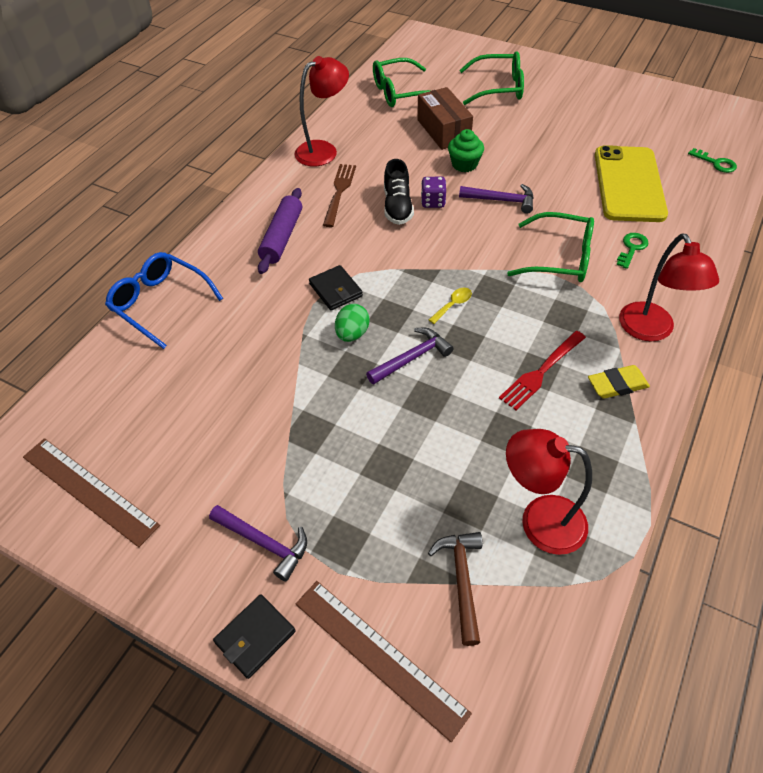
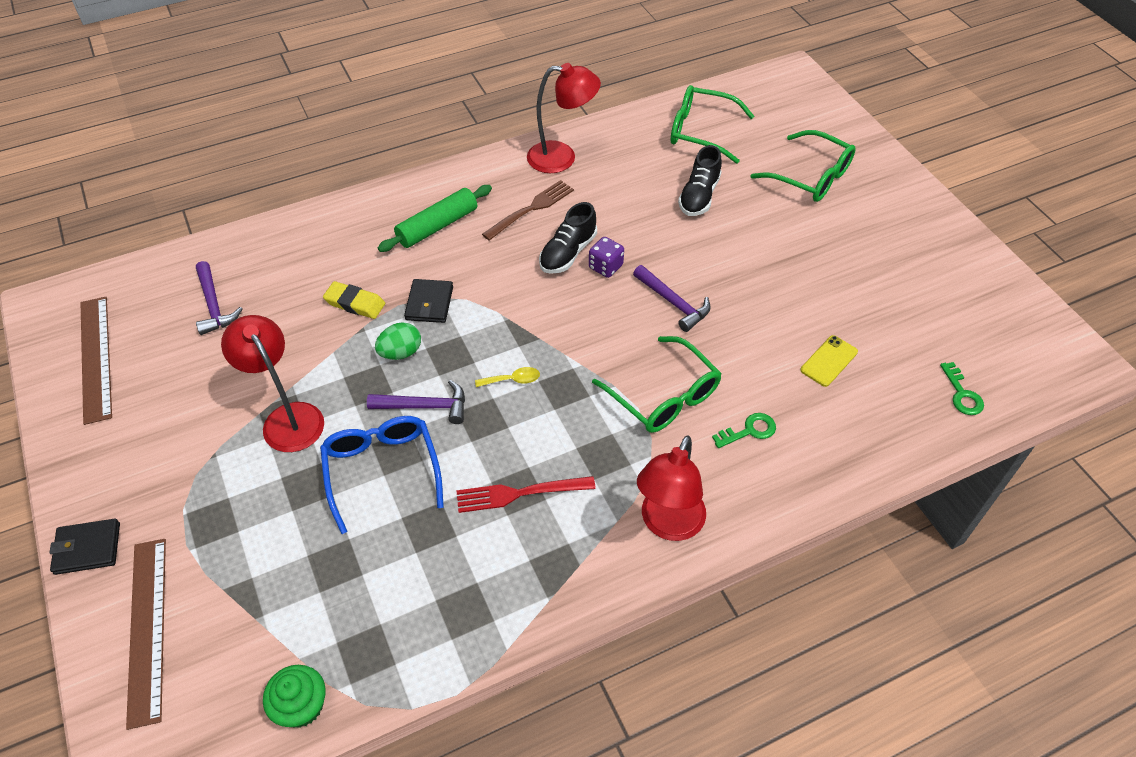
camera: 35 degrees right, 0 degrees up
(160, 303) = (286, 232): blue glasses -> blue glasses (382, 470)
(264, 543) = (162, 483): purple hammer -> purple hammer (214, 305)
(282, 237) = (437, 226): purple rolling pin -> green rolling pin
(443, 130) = (699, 196): brown box -> black shoe
(461, 580) = (262, 619): brown hammer -> none
(464, 164) = (679, 244): green cupcake -> green cupcake (301, 706)
(539, 520) = (371, 619): red lamp -> red lamp (287, 418)
(617, 385) = (574, 553): yellow eraser -> yellow eraser (355, 303)
(628, 184) = (829, 361): yellow phone -> yellow phone, size x0.42

